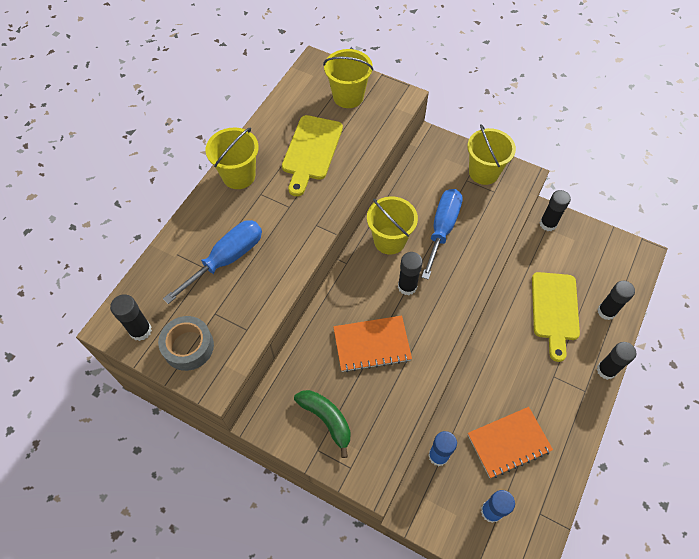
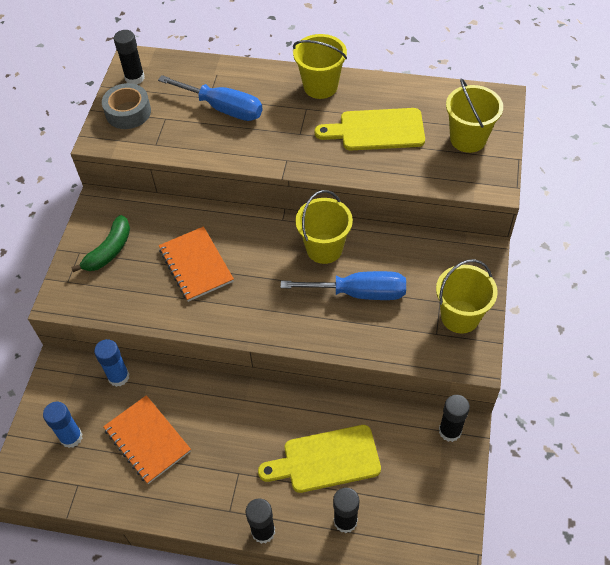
camera: 75 degrees right, 5 degrees down
(407, 286) = (273, 278): black glue stick -> none

